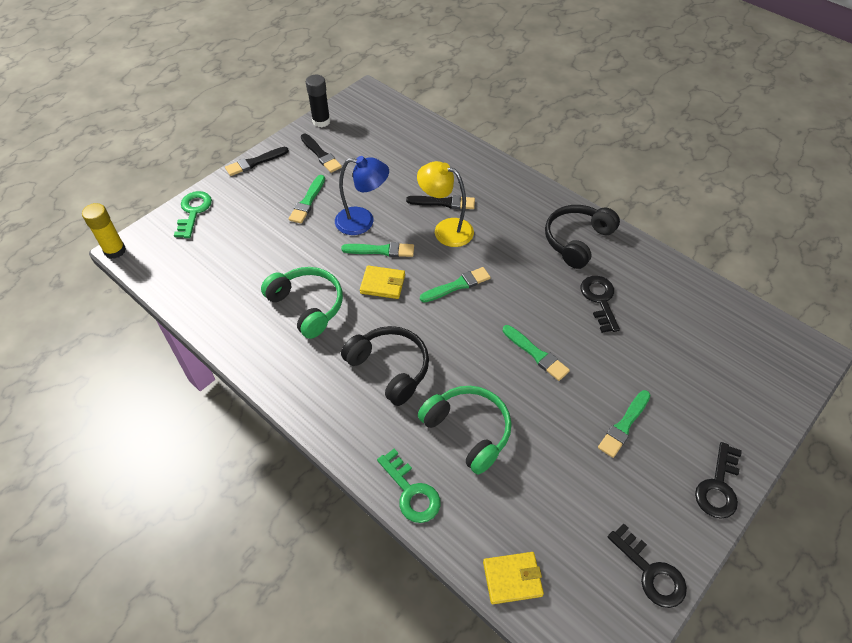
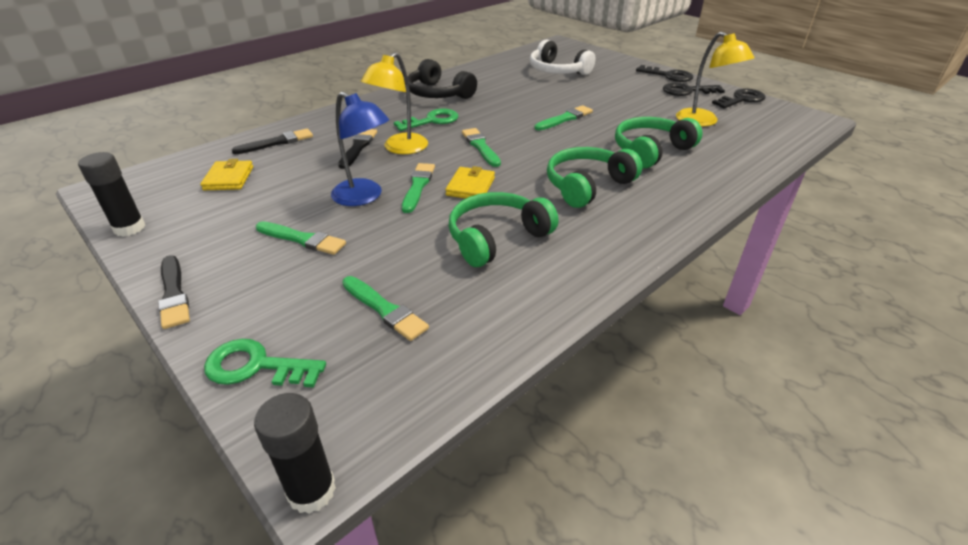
camera: 85 degrees left, 15 degrees down
(115, 250) = (311, 491): yellow glue stick -> black glue stick
(321, 154) = (208, 228): black brush -> black brush (276, 142)
(363, 221) = (364, 197): blue lamp -> blue lamp turned 120 degrees clockwise
(389, 368) = (587, 186): black headphones -> green headphones
(411, 492) = (724, 179): green key -> green key (432, 121)
(512, 578) = (777, 142): yellow wallet -> yellow wallet (229, 178)
(559, 502) = (703, 121): none -> yellow lamp
(600, 300) = (507, 92): black key -> black key (687, 91)
(624, 425) = (628, 95): green brush -> green brush (384, 309)
(688, 349) = (557, 71): none -> white headphones

